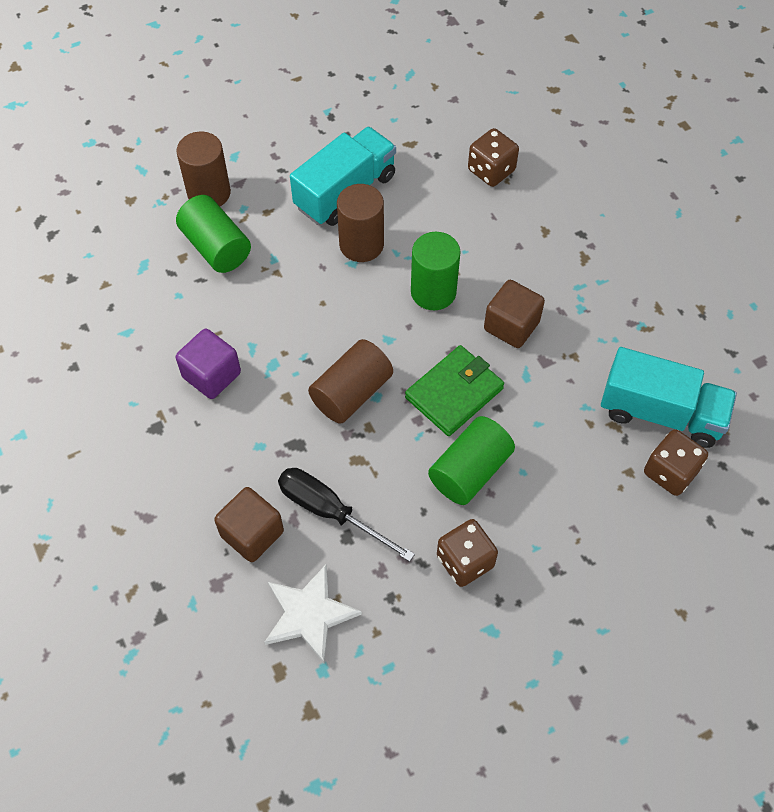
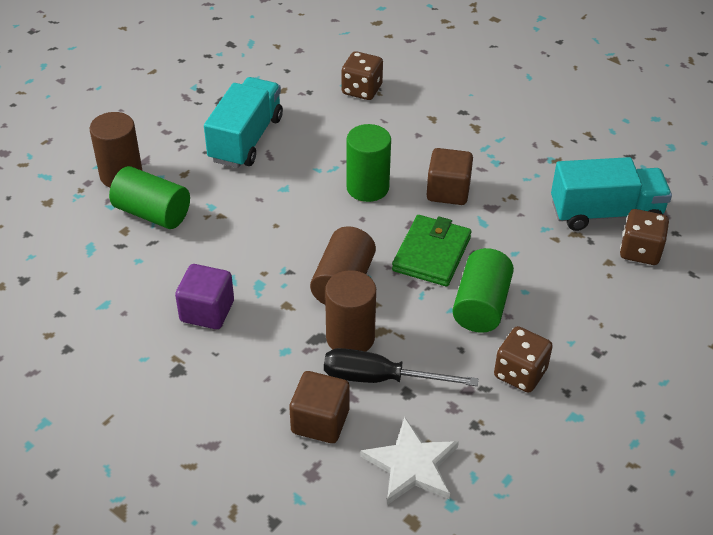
camera: 25 degrees left, 15 degrees down
(361, 244) = (284, 172): brown cylinder -> brown cylinder (350, 338)

